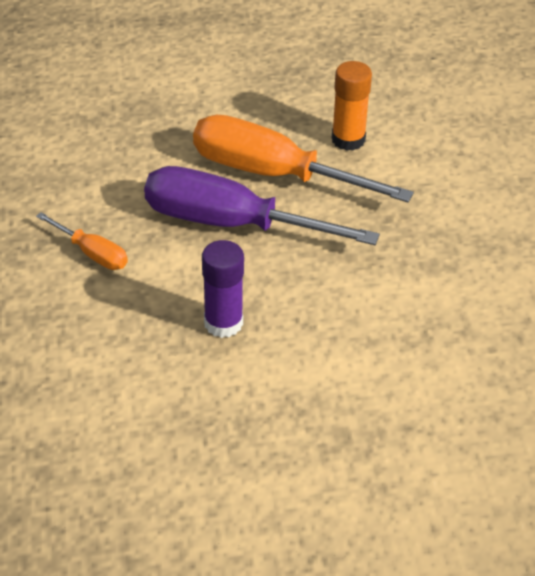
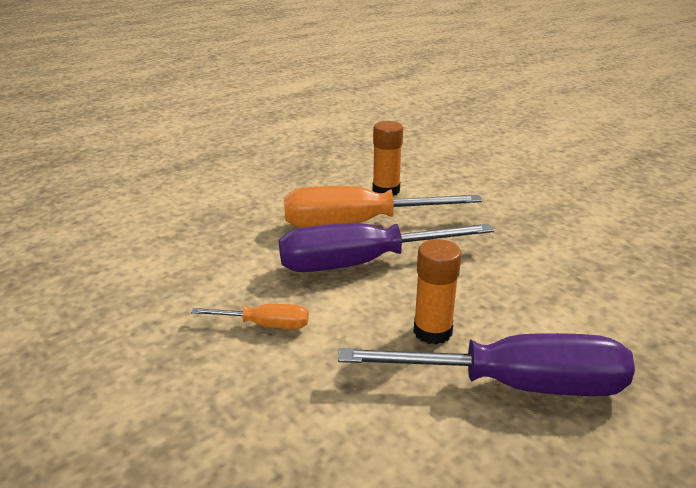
camera: 30 degrees left, 15 degrees down
(223, 323) = (432, 331): purple glue stick -> orange glue stick
(238, 401) = (514, 385): none -> purple screwdriver

